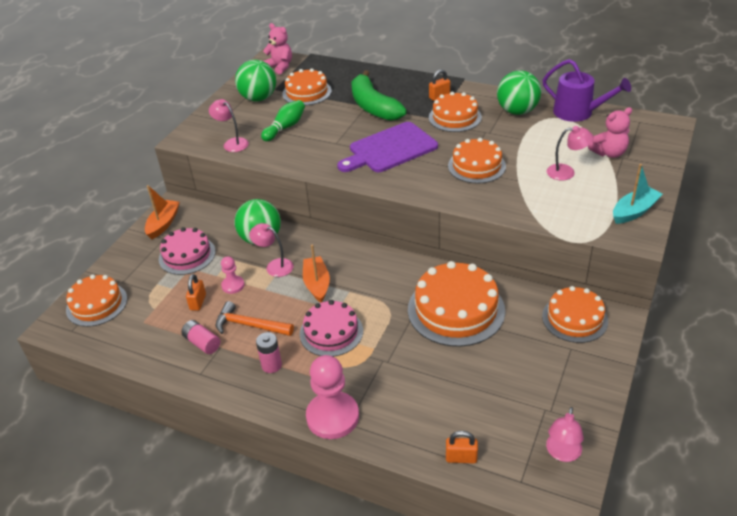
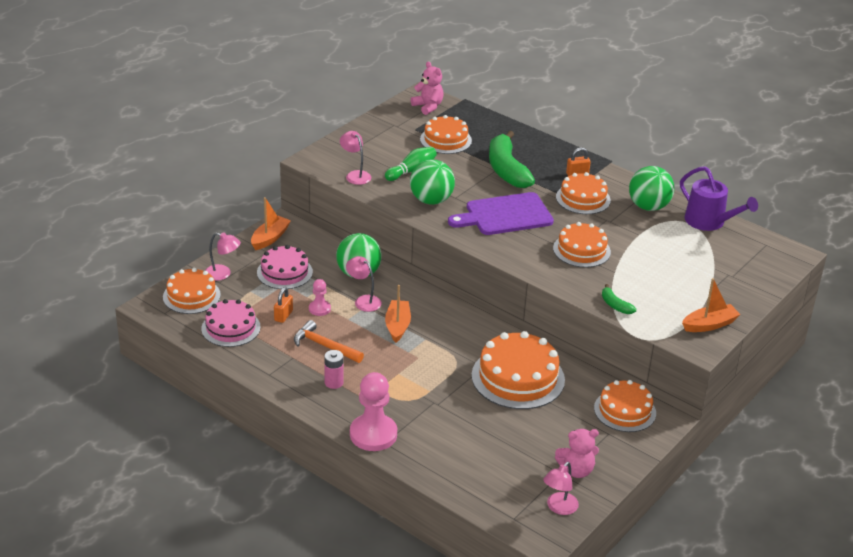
camera: 10 degrees right, 5 degrees down
(202, 343) = (278, 350): pink battery -> none
(258, 98) = (395, 135): green ball -> green ball (431, 200)
(331, 332) = (396, 369): pink cake -> pink cake (231, 328)
(461, 458) = (471, 490): orange padlock -> none
(535, 214) = (615, 305): none -> green banana
(566, 172) = (665, 275): pink lamp -> pink lamp (223, 274)
(609, 153) = (717, 267): pink teddy bear -> pink teddy bear (576, 470)
(634, 211) = (709, 325): turquoise boat -> orange boat

